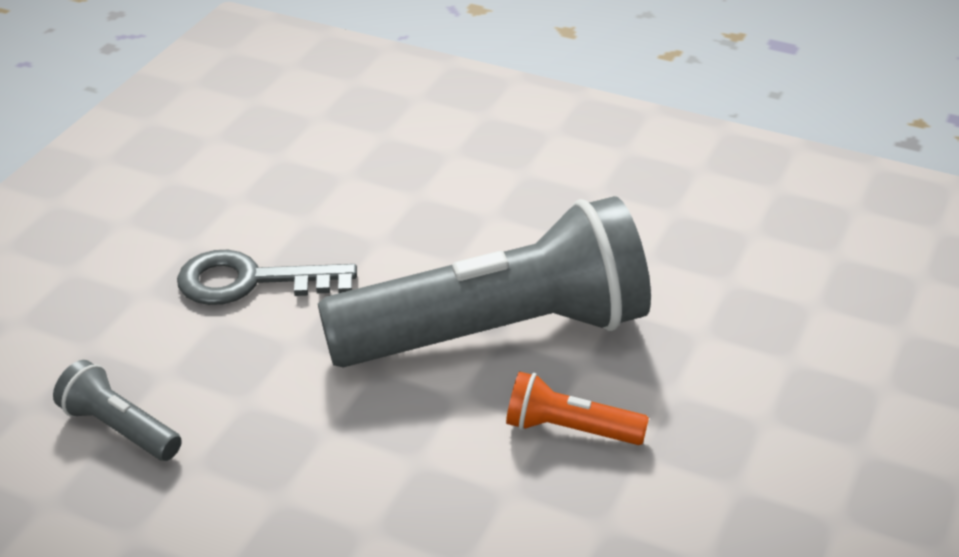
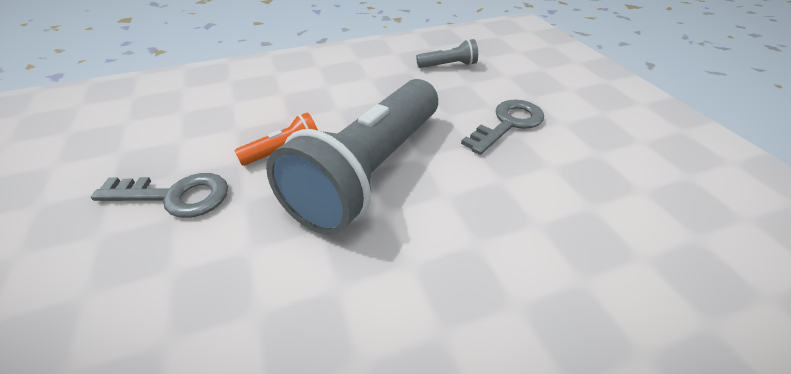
camera: 135 degrees right, 5 degrees up
(753, 448) = (175, 196): none -> grey key

